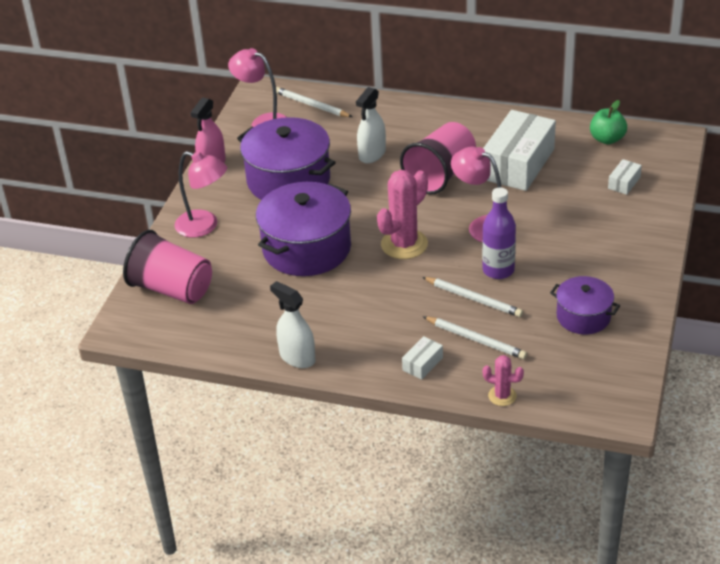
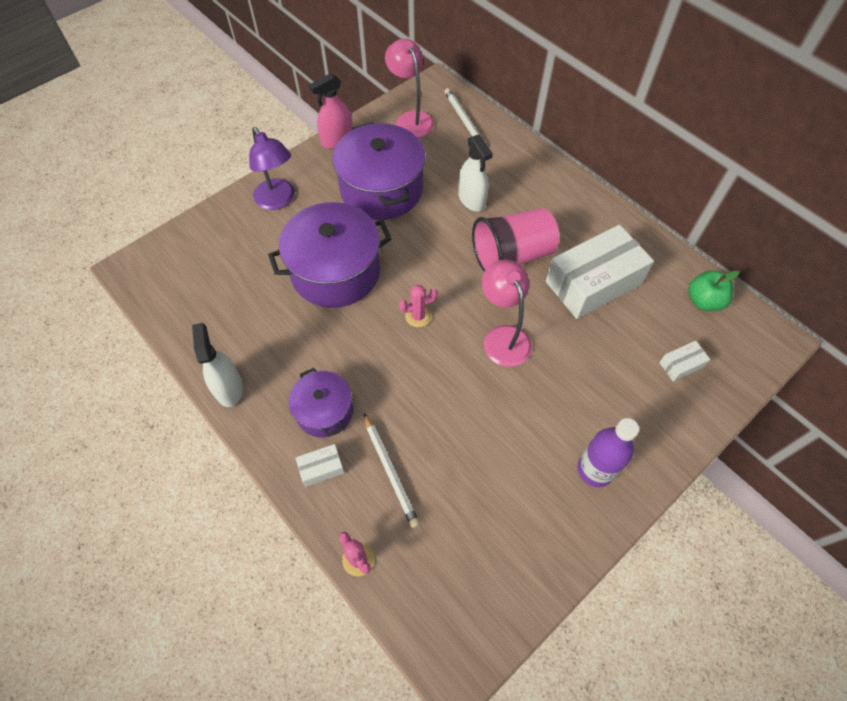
camera: 30 degrees right, 20 degrees up
(172, 289) = (200, 251): pink cup -> none
(204, 226) = (278, 200): pink lamp -> purple lamp
(372, 154) = (471, 199): white spray bottle -> white spray bottle turned 90 degrees counterclockwise
(404, 244) = (418, 316): pink cactus -> pink cactus, size x0.53
(473, 299) = (427, 419): white pencil -> none
(498, 270) = (476, 399): purple bottle -> purple bottle (595, 469)
(583, 317) = (512, 511): purple pot -> purple pot (324, 411)

